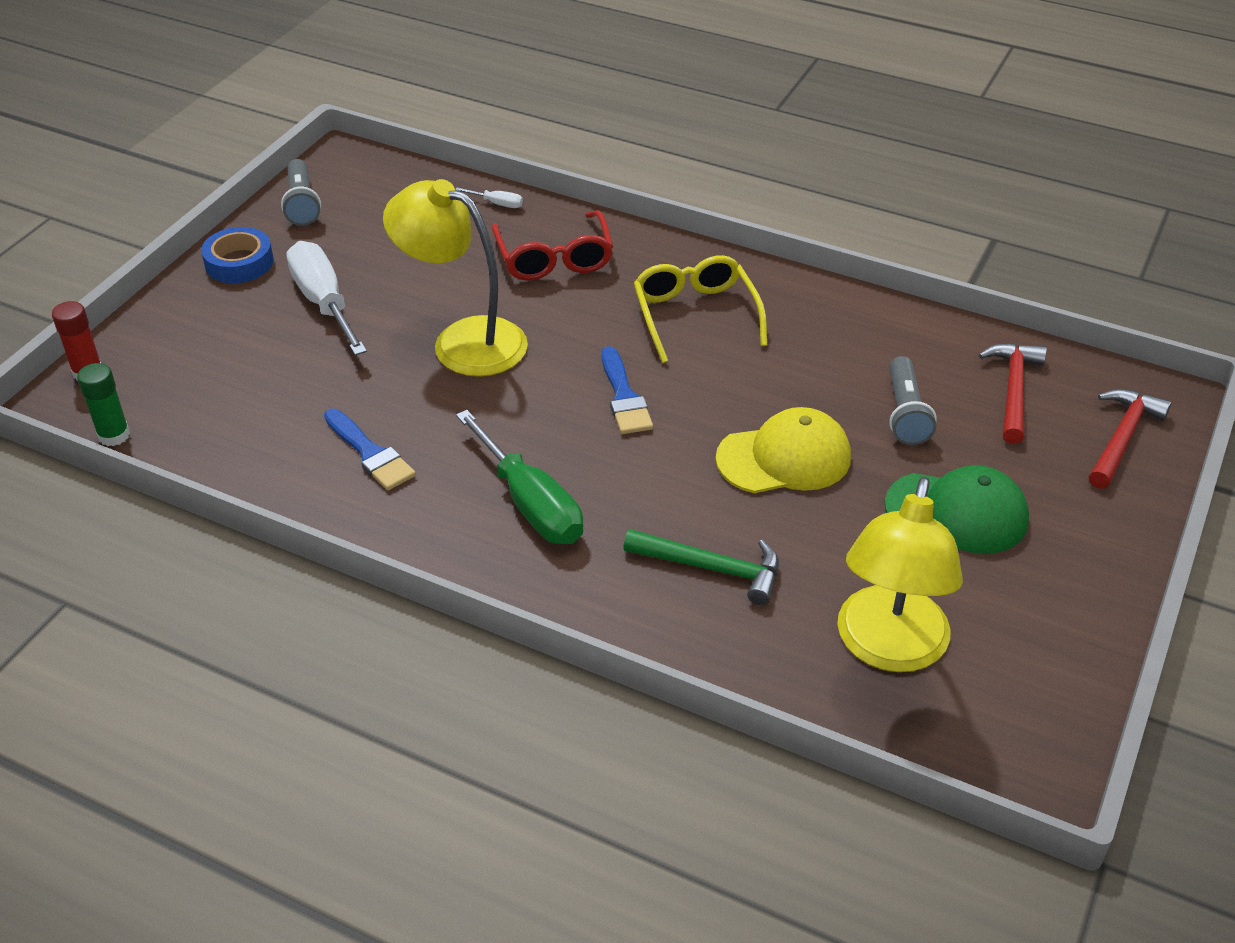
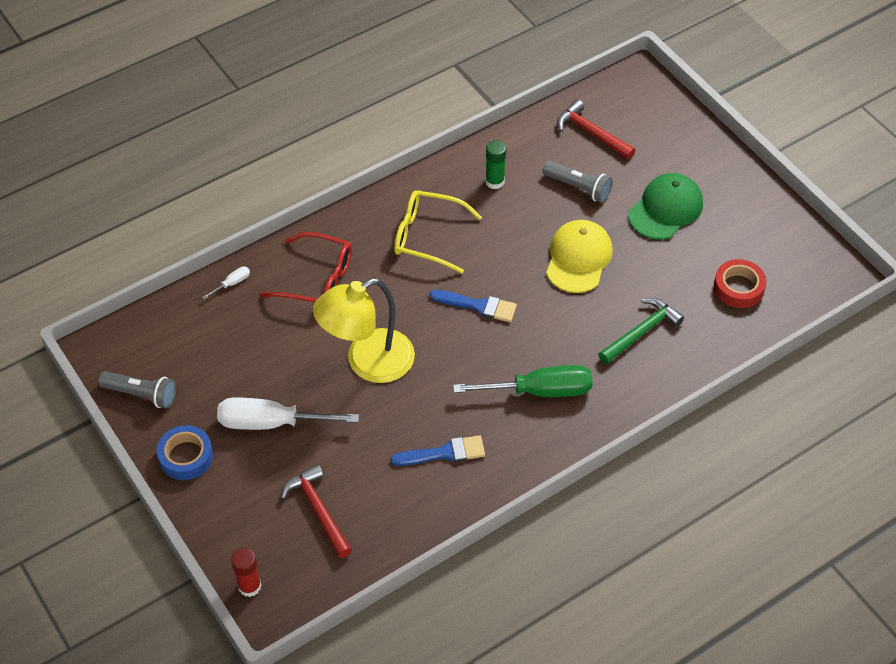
camera: 60 degrees left, 10 degrees up
(114, 435) = (331, 589): green glue stick -> green glue stick (495, 182)
(888, 648) = (738, 288): yellow lamp -> red tape
(1122, 438) = (655, 112): red hammer -> red hammer (318, 510)

